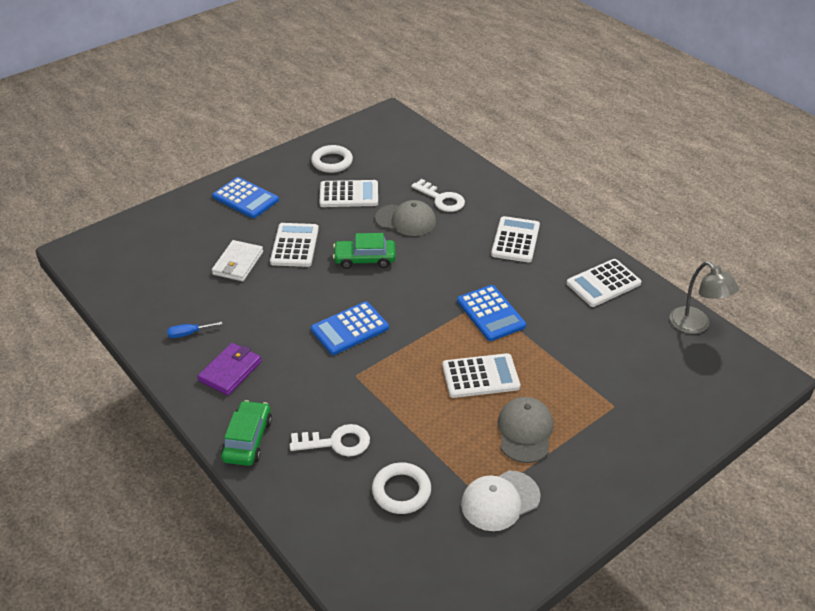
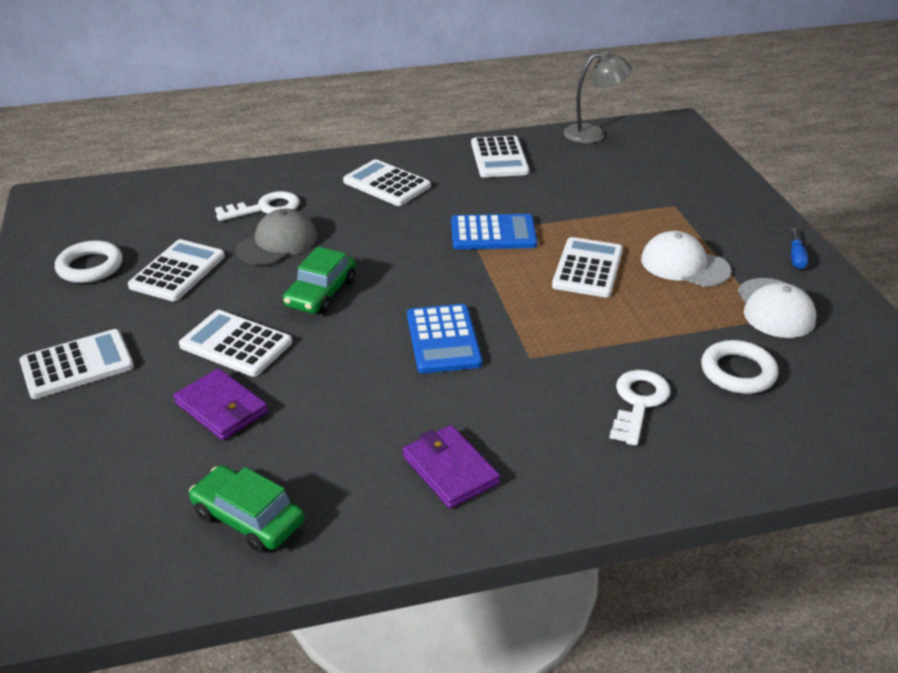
camera: 65 degrees left, 5 degrees down
(188, 333) = (337, 498): blue screwdriver -> blue screwdriver (796, 257)
(238, 263) = (221, 408): white wallet -> purple wallet
(245, 198) = (77, 365): blue calculator -> white calculator
(247, 440) = (595, 483): green car -> green car (248, 518)
(525, 431) = (684, 265): grey cap -> white cap

